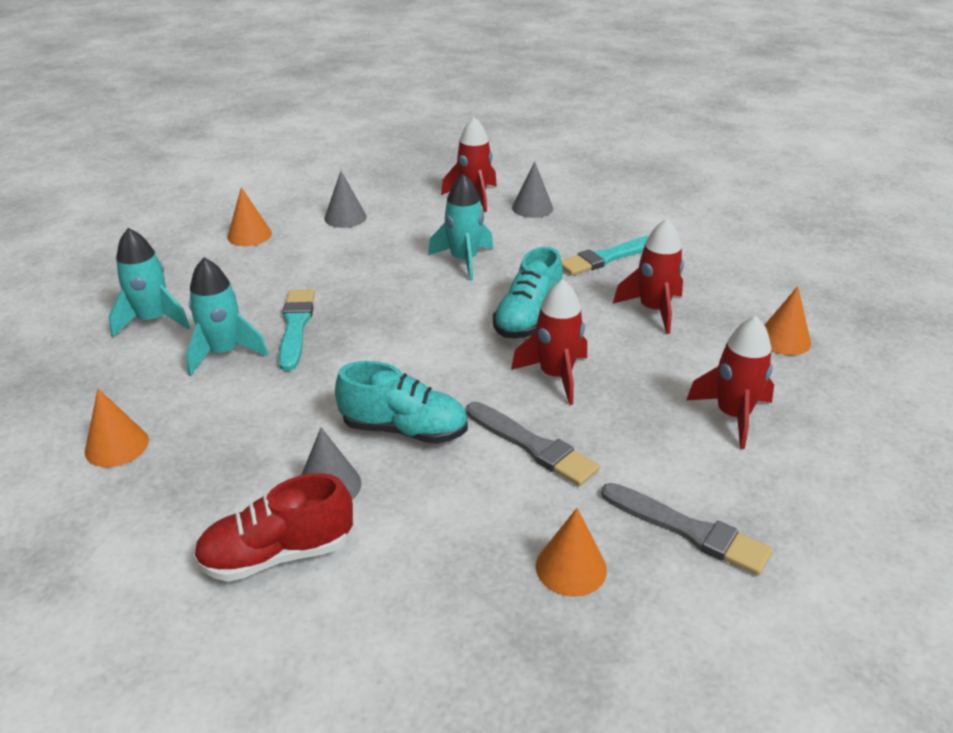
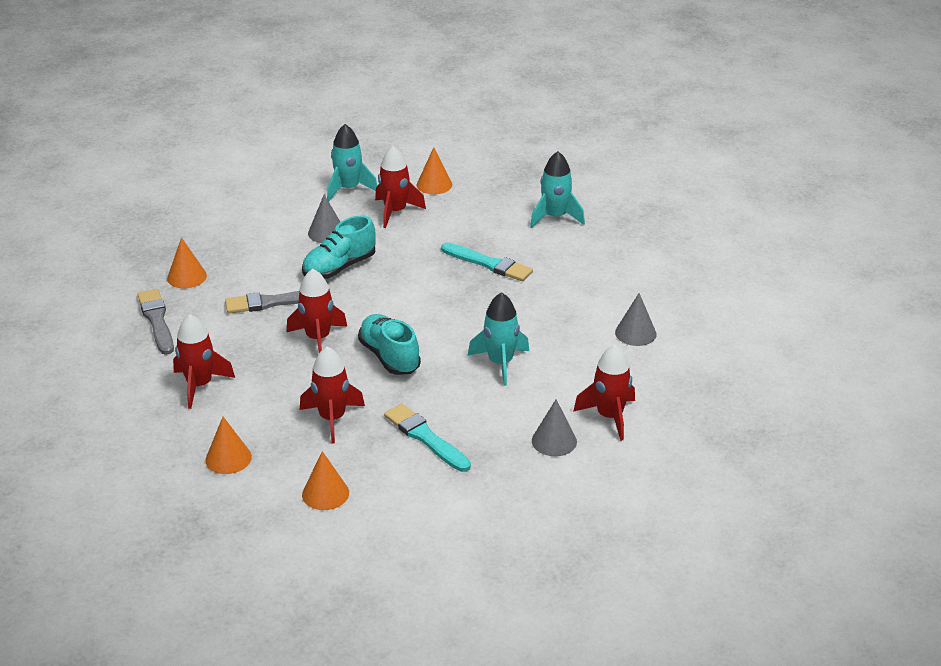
camera: 125 degrees right, 0 degrees up
(222, 447) = (395, 212): none -> red rocket
(224, 353) = (487, 232): turquoise rocket -> turquoise rocket (348, 189)
(249, 235) = (647, 280): orange cone -> orange cone (325, 493)
(277, 555) = (299, 207): red shoe -> none
(607, 257) = (425, 437): turquoise brush -> turquoise brush turned 45 degrees counterclockwise
(688, 530) = (157, 320): grey brush -> grey brush turned 90 degrees clockwise

